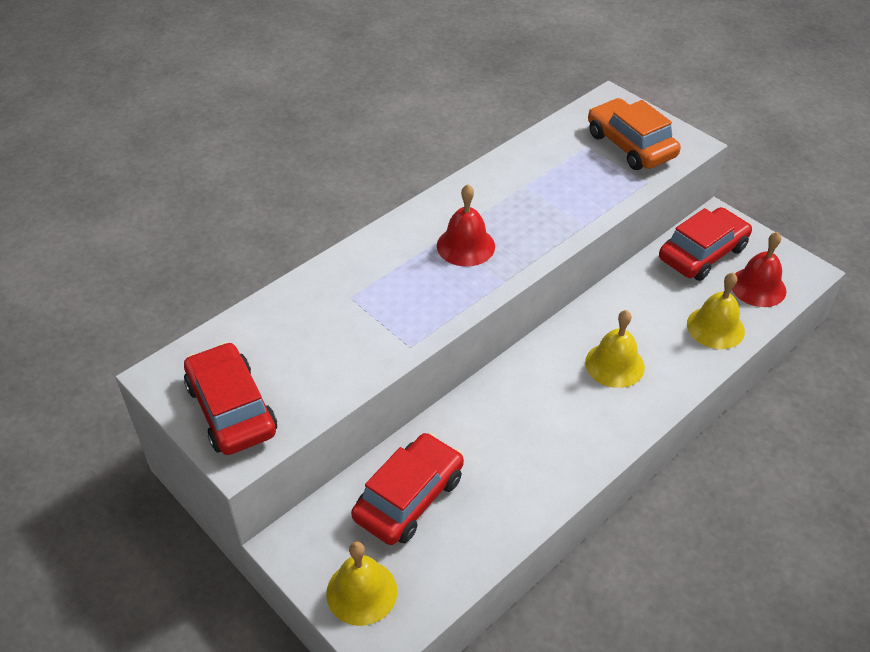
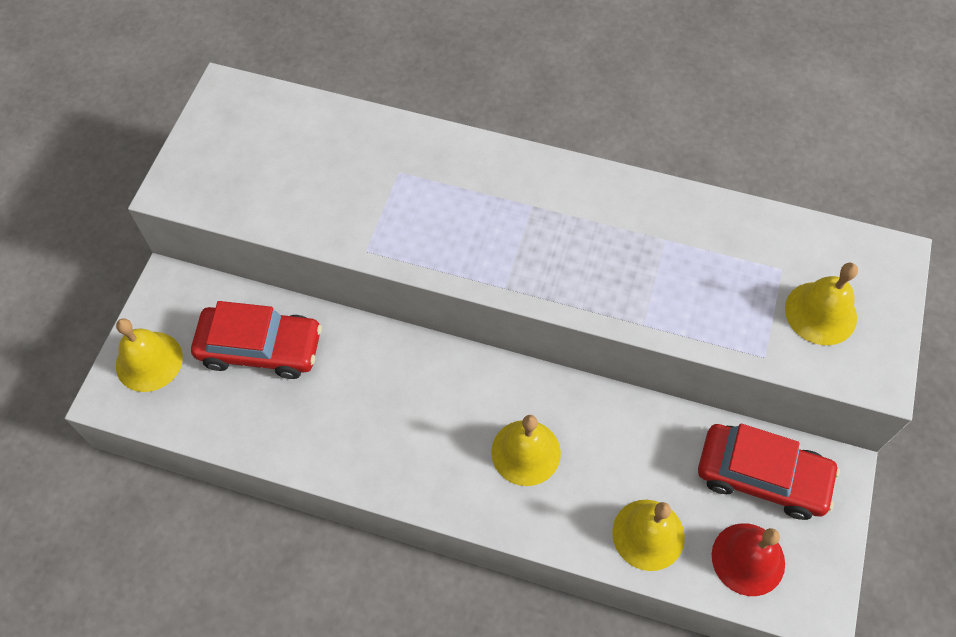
camera: 60 degrees right, 15 degrees up
(231, 409) = (217, 158): red car -> none
(465, 246) = (533, 230): red bell -> none
(630, 145) = (820, 313): orange car -> yellow bell

